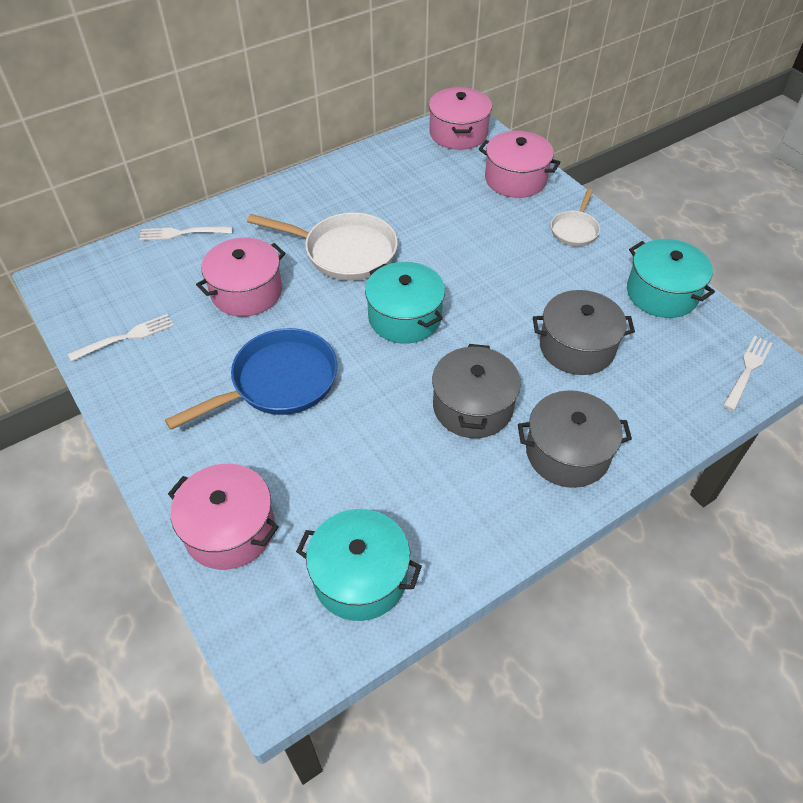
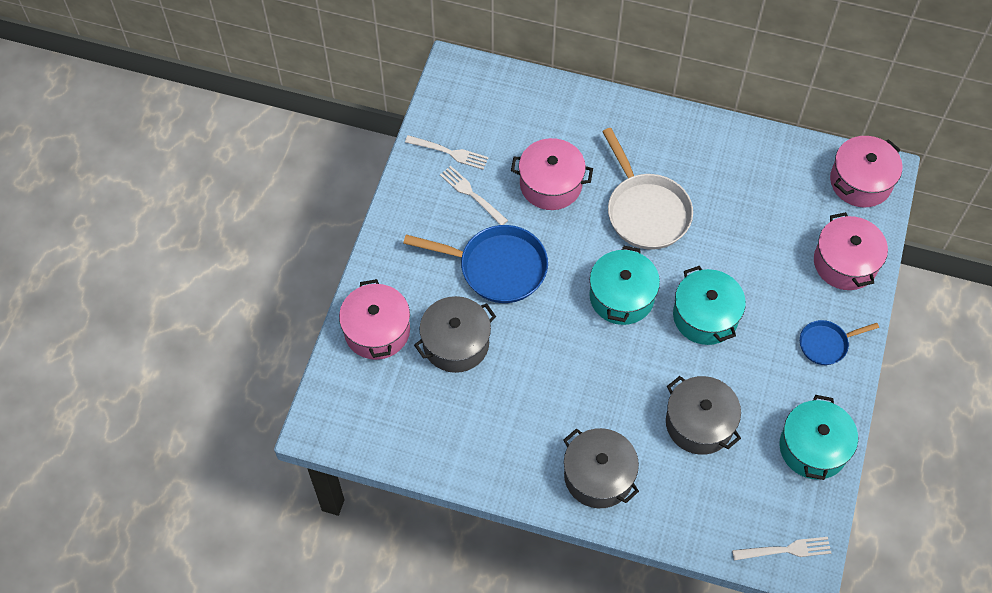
camera: 50 degrees right, 10 degrees up
(182, 233) = (563, 99): white fork -> white fork (471, 194)
(360, 577) = (408, 422): turquoise pot -> turquoise pot (705, 316)
(472, 406) = (584, 394): grey pot -> grey pot (456, 343)
(574, 230) = (826, 344): white pan -> blue pan

